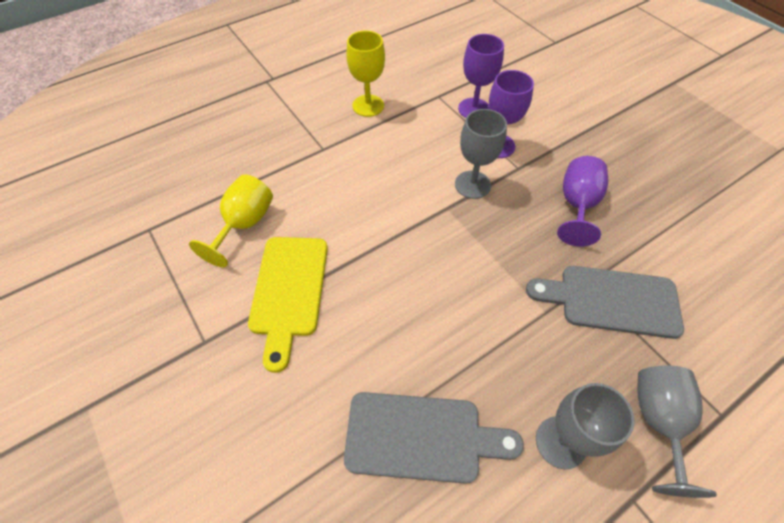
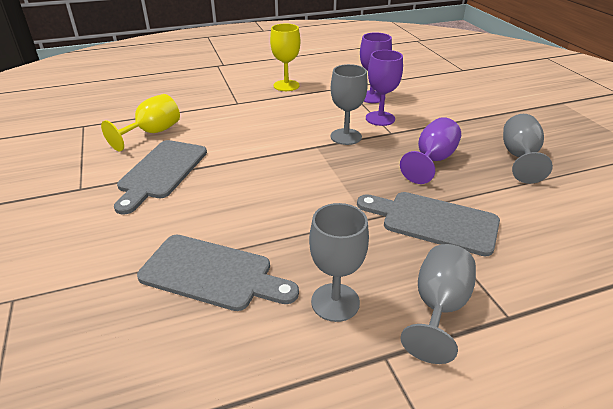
camera: 15 degrees right, 20 degrees down
(289, 291) = (161, 172): yellow cutting board -> grey cutting board
(661, 181) = (519, 157): none -> grey goblet

